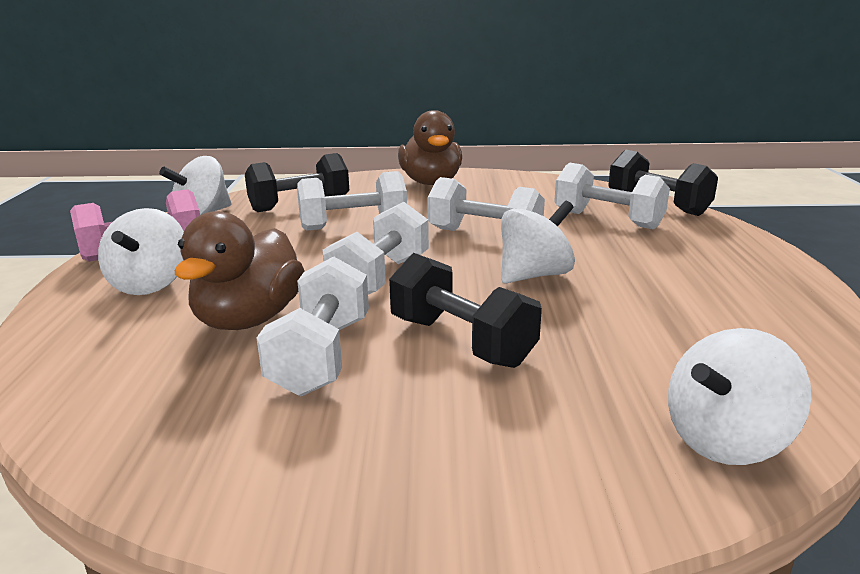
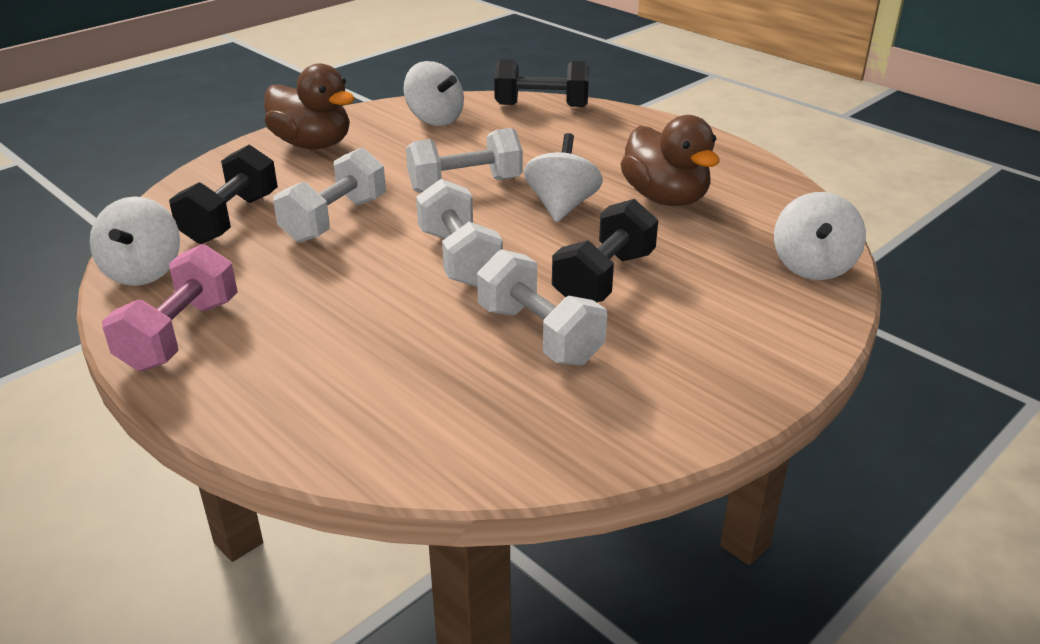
camera: 45 degrees left, 10 degrees up
(150, 284) = (271, 357): white spinning top -> white spinning top (435, 119)
(249, 319) = (430, 339): brown duck -> brown duck (665, 198)
(461, 341) = (604, 279): black dumbbell -> black dumbbell turned 60 degrees counterclockwise
(607, 220) = (529, 134): white dumbbell -> none

